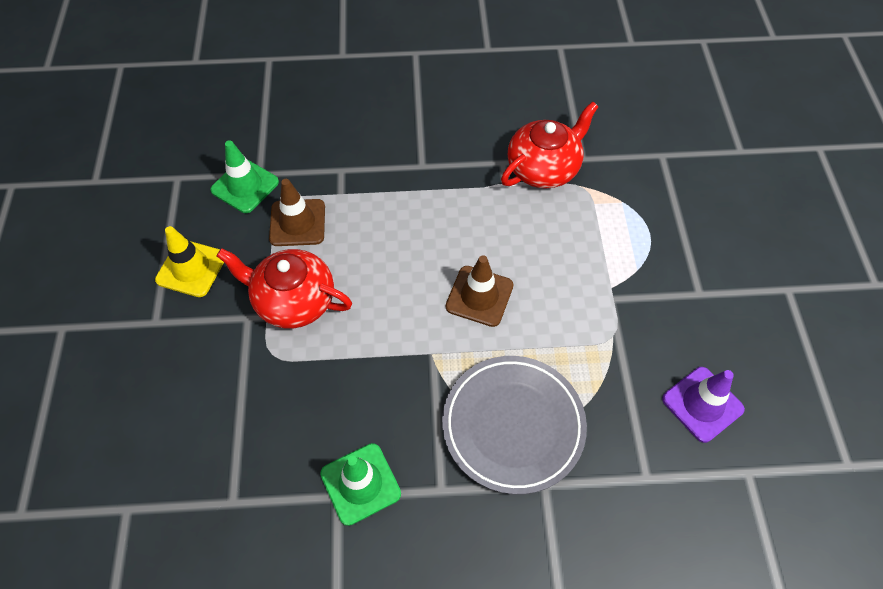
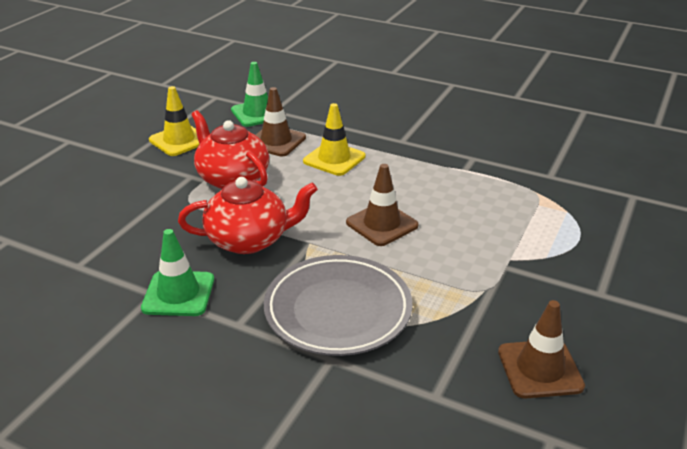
camera: 30 degrees right, 25 degrees down
(375, 223) = (334, 159): none -> yellow traffic cone
(544, 168) = (508, 171): red teapot -> red teapot (249, 240)
(702, 404) = (540, 369): purple traffic cone -> brown traffic cone

